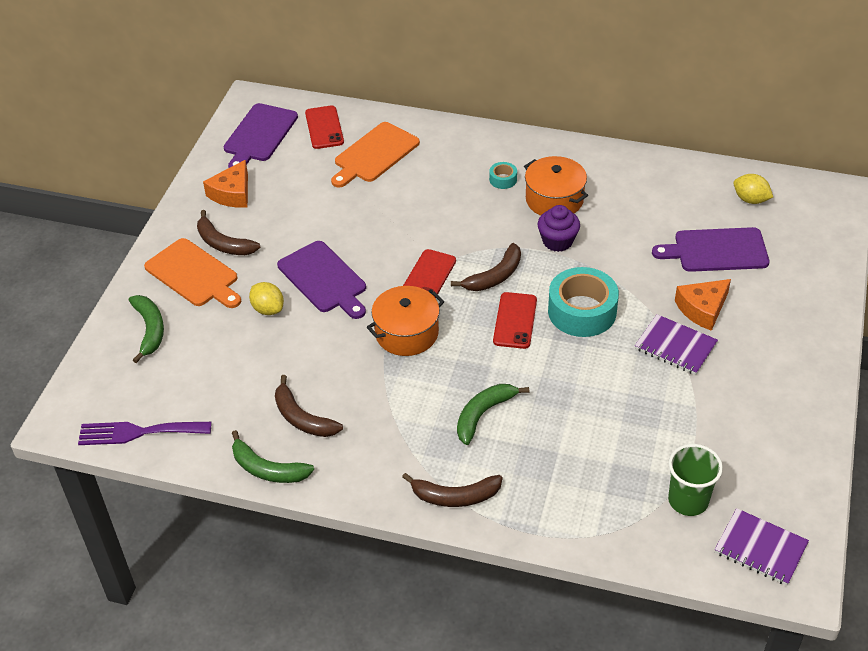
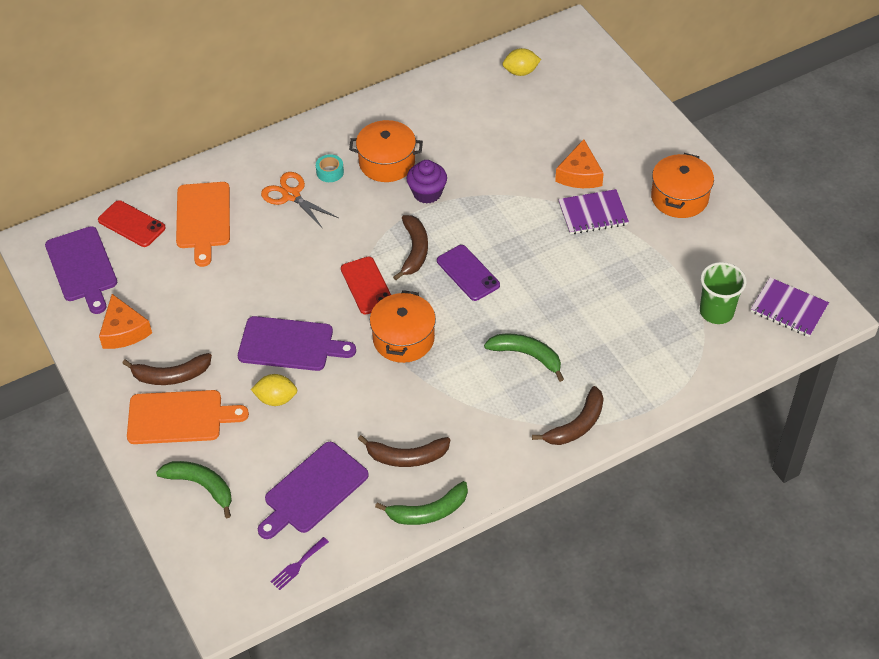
camera: 45 degrees left, 5 degrees up
(139, 432) = (298, 565): purple fork -> purple fork, size x0.53
(454, 178) = (291, 195): none -> orange scissors
(483, 414) = (527, 355): green banana -> green banana turned 120 degrees clockwise
(515, 320) = (468, 273): red phone -> purple phone
(582, 311) = (504, 233): turquoise tape -> none
(716, 250) = (541, 125): purple cutting board -> purple cutting board (313, 490)
(760, 548) = (788, 309): purple notebook -> purple notebook turned 45 degrees clockwise
(771, 386) = (679, 197): none -> orange pot

